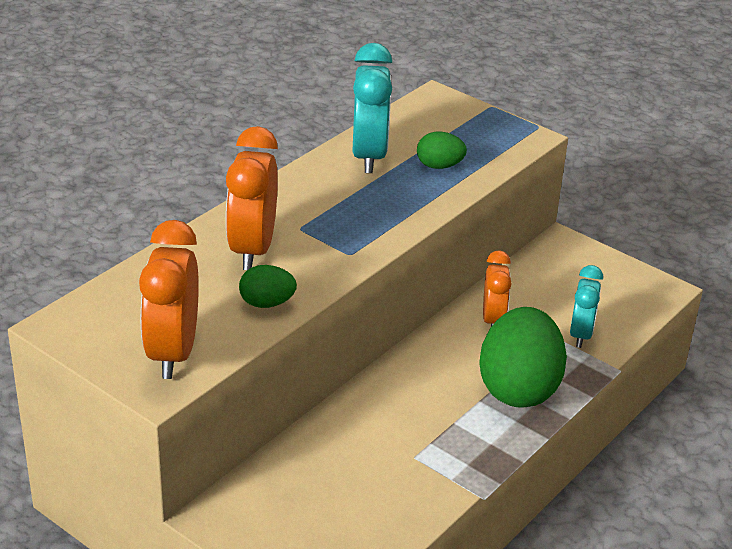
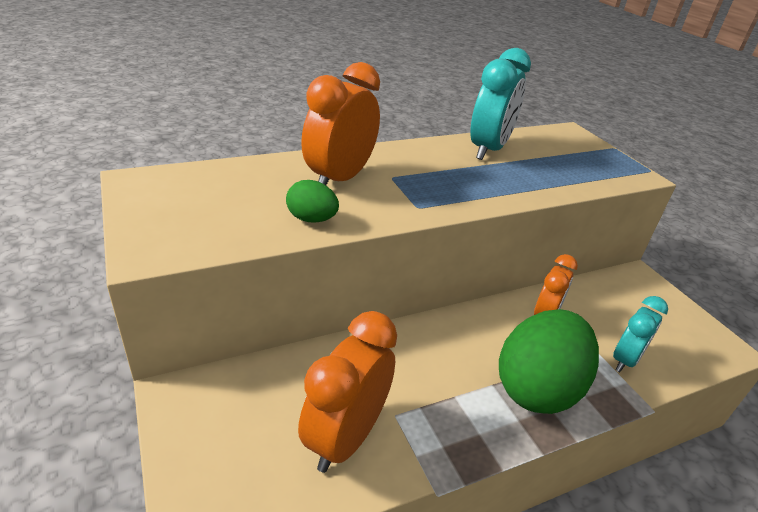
camera: 25 degrees right, 0 degrees up
(173, 353) = (193, 229): orange clock -> orange clock (345, 437)
(439, 166) = (544, 171): green egg -> none

